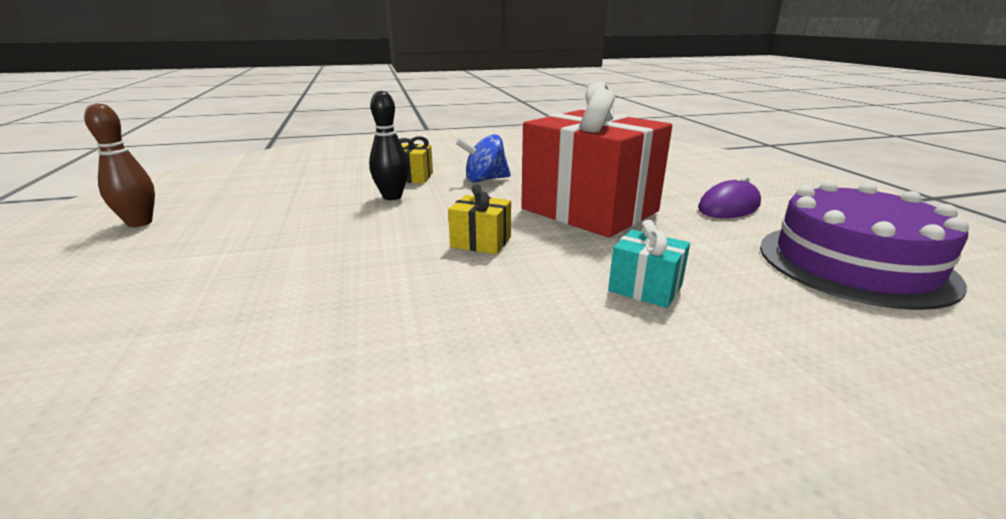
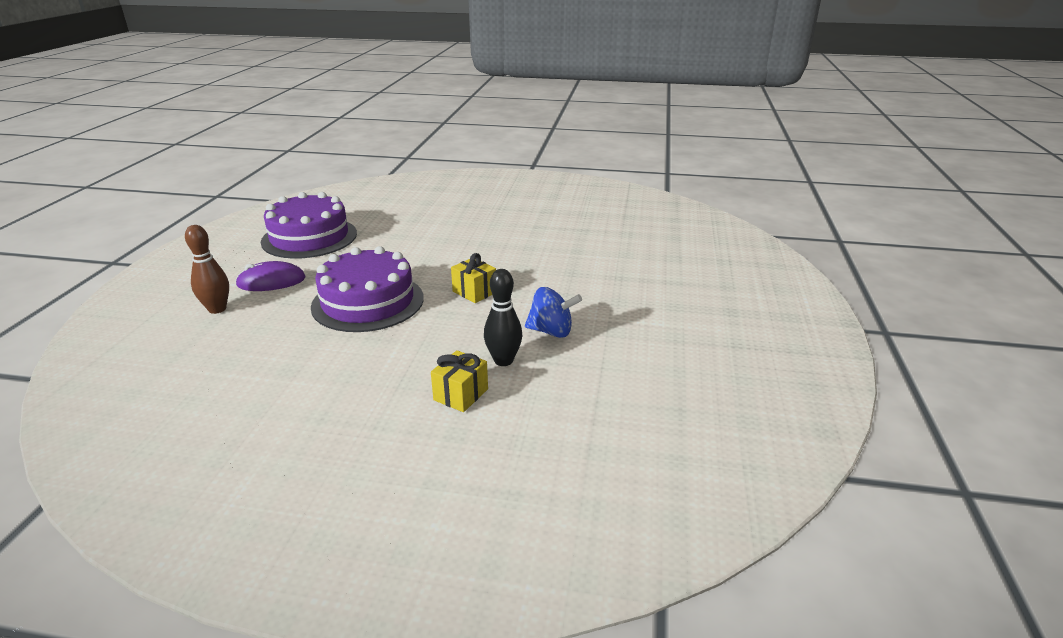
camera: 155 degrees left, 5 degrees up
(139, 223) = (729, 376): brown bowling pin -> brown bowling pin (217, 309)
(485, 180) = (394, 368): blue spinning top -> blue spinning top (551, 331)
(589, 210) = (368, 302): red gift -> purple cake
(645, 288) = (426, 249): turquoise gift -> none

